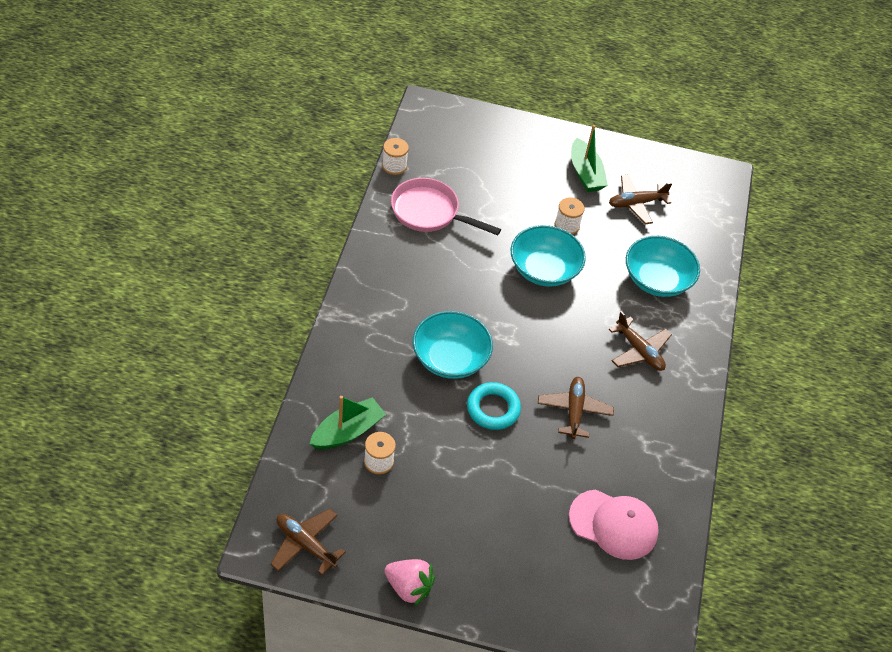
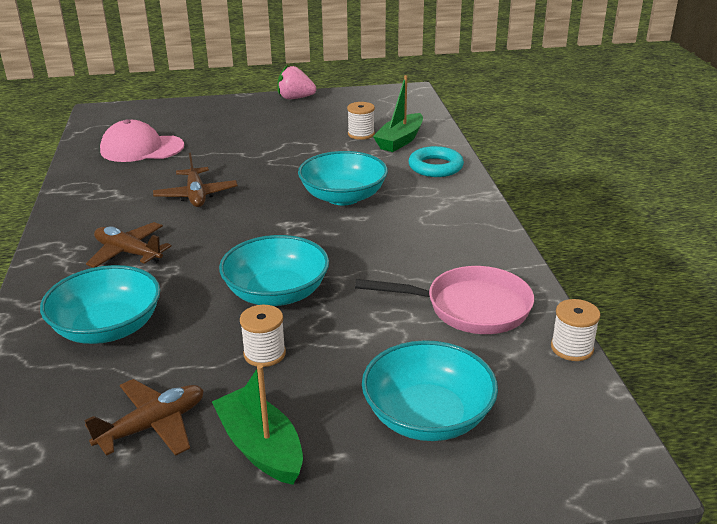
camera: 165 degrees right, 20 degrees down
(305, 544) = (381, 97): brown plane -> none
(493, 409) = (280, 178): turquoise ring -> turquoise ring (435, 167)
(498, 159) = (427, 416): none -> turquoise bowl

